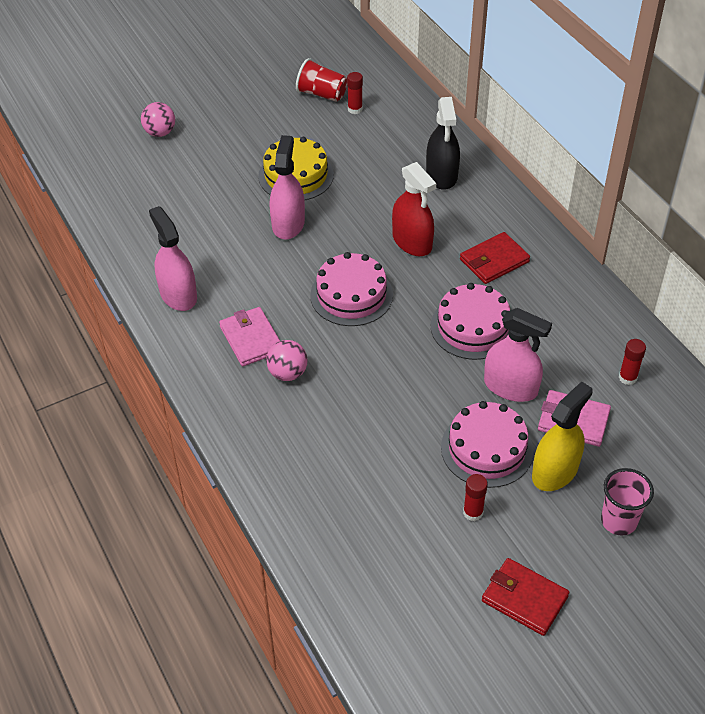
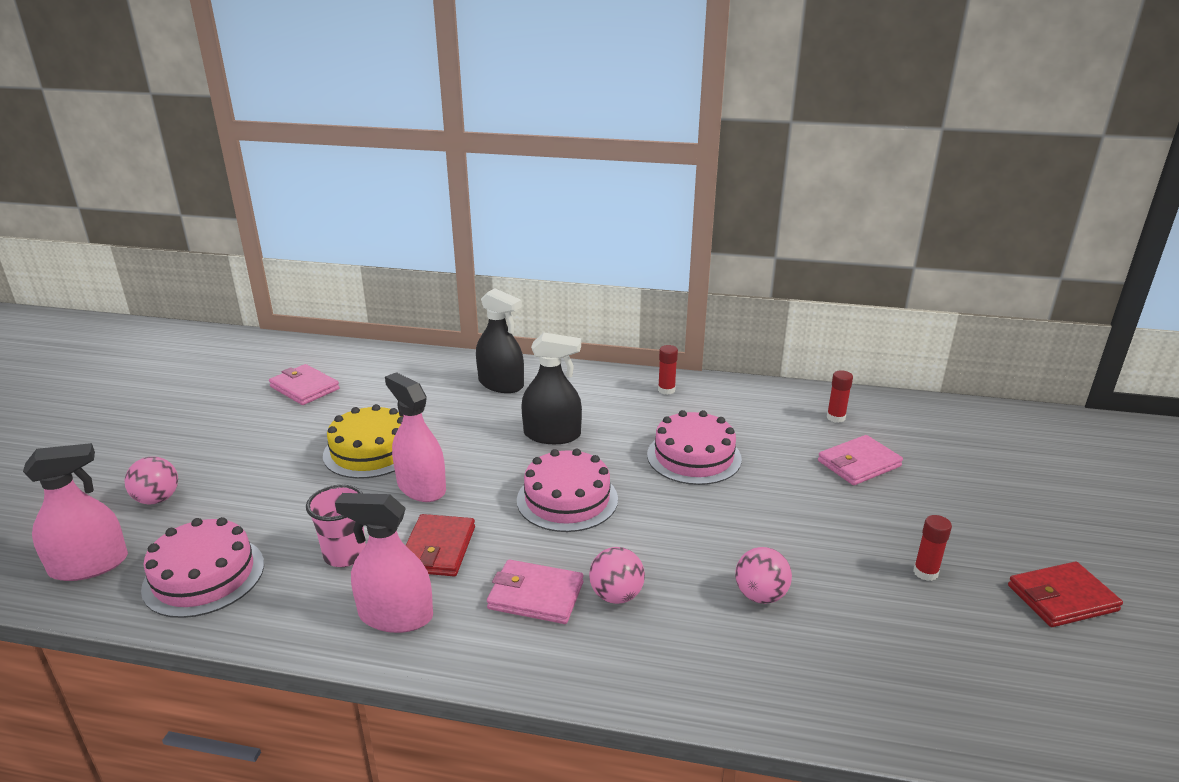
camera: 50 degrees left, 20 degrees down
(322, 94) = (304, 388): red cup -> pink wallet
(355, 109) = (354, 382): red glue stick -> red glue stick (666, 390)
(357, 439) = (760, 595): none -> pink ball
(412, 242) = (552, 435): red spray bottle -> black spray bottle
(487, 449) = (850, 523): pink cake -> pink cake (204, 576)
(494, 261) = (632, 409): red wallet -> red wallet (438, 549)
(510, 387) = (787, 474): pink spray bottle -> pink spray bottle (89, 565)
(555, 471) = (910, 501): yellow spray bottle -> none
(618, 521) = (996, 499): pink cup -> pink cup (345, 555)

